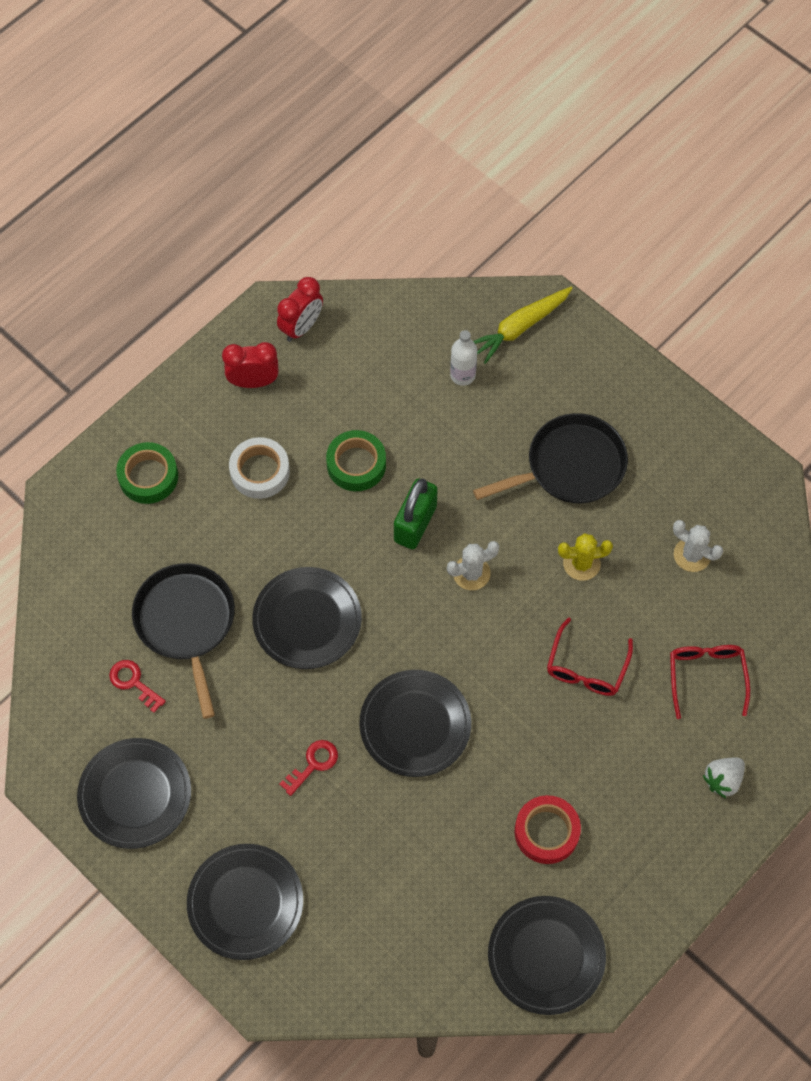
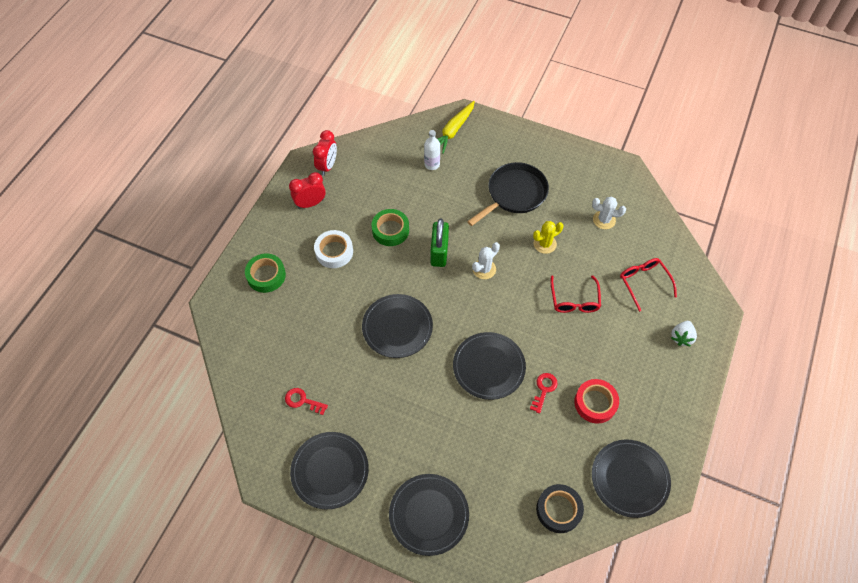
camera: 20 degrees left, 5 degrees down
(186, 622) = (322, 353): black pan -> none
(313, 764) = (436, 412): red key -> red key (544, 389)
(426, 961) = (558, 510): none -> black tape

